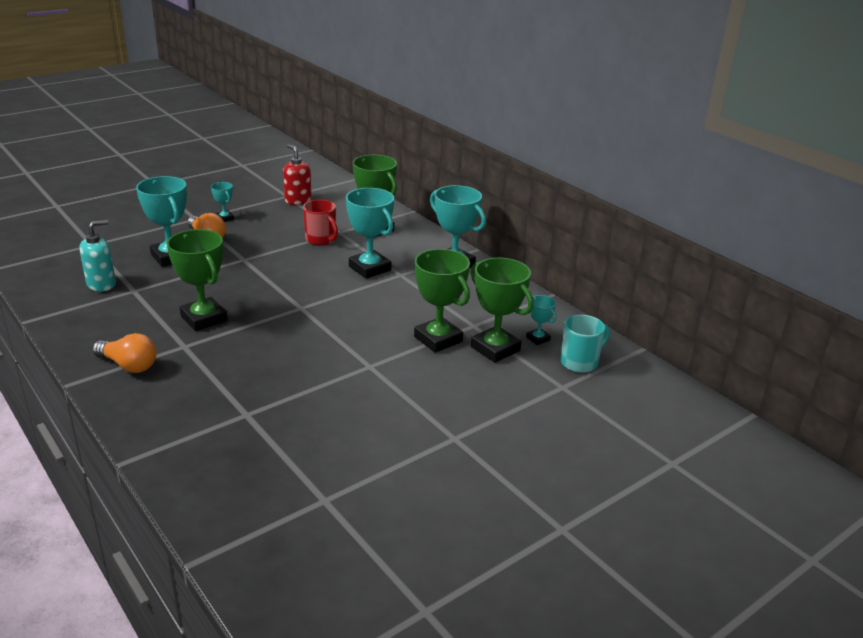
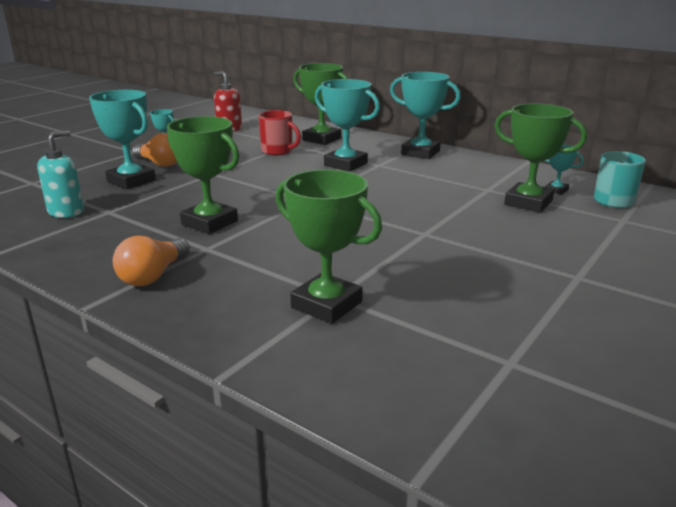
camera: 15 degrees left, 5 degrees down
(129, 365) = (153, 276): orange light bulb -> orange light bulb turned 105 degrees clockwise
(438, 339) = (467, 204): green trophy -> green trophy (327, 304)

